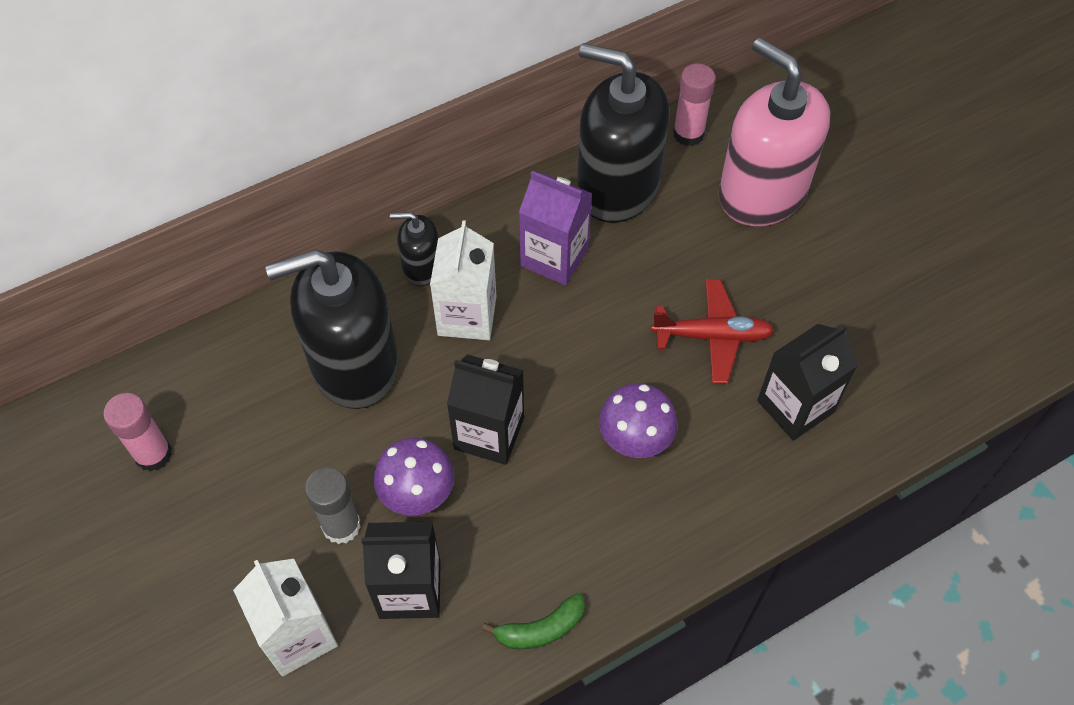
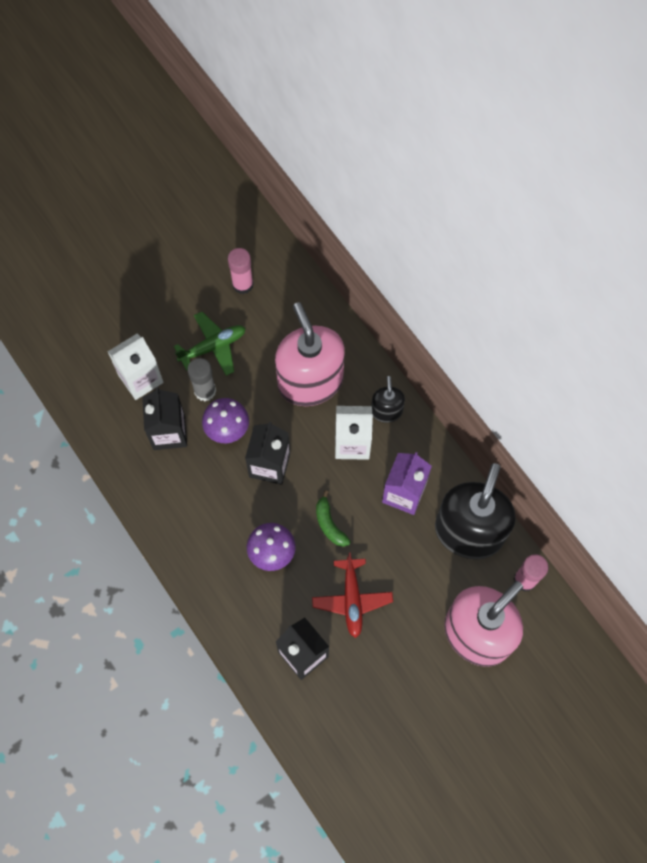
camera: 85 degrees right, 10 degrees up
(261, 508) = (213, 347): none -> green plane
(354, 365) = (310, 381): black soap dispenser -> pink soap dispenser
(541, 629) = (148, 505): green banana -> green banana (329, 524)

